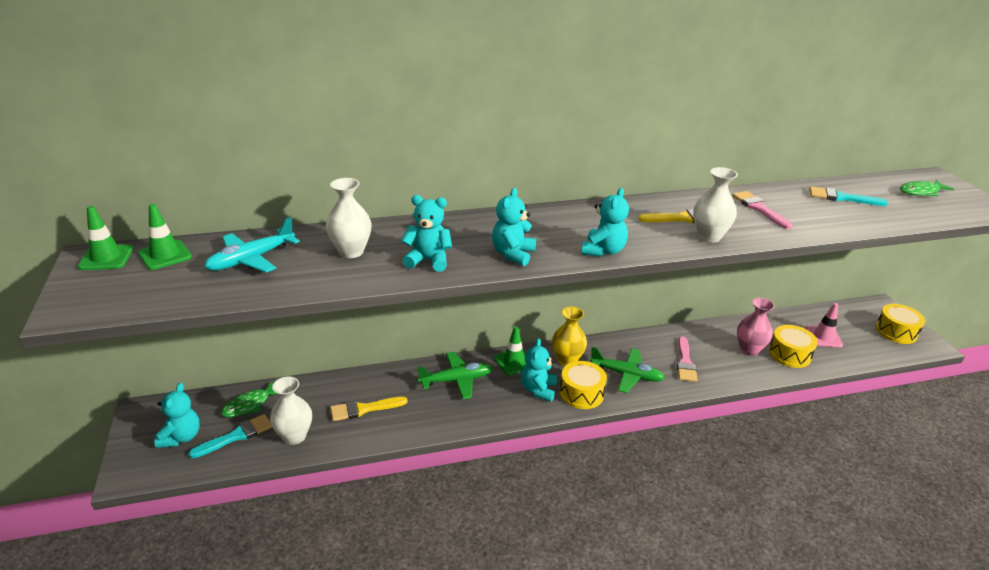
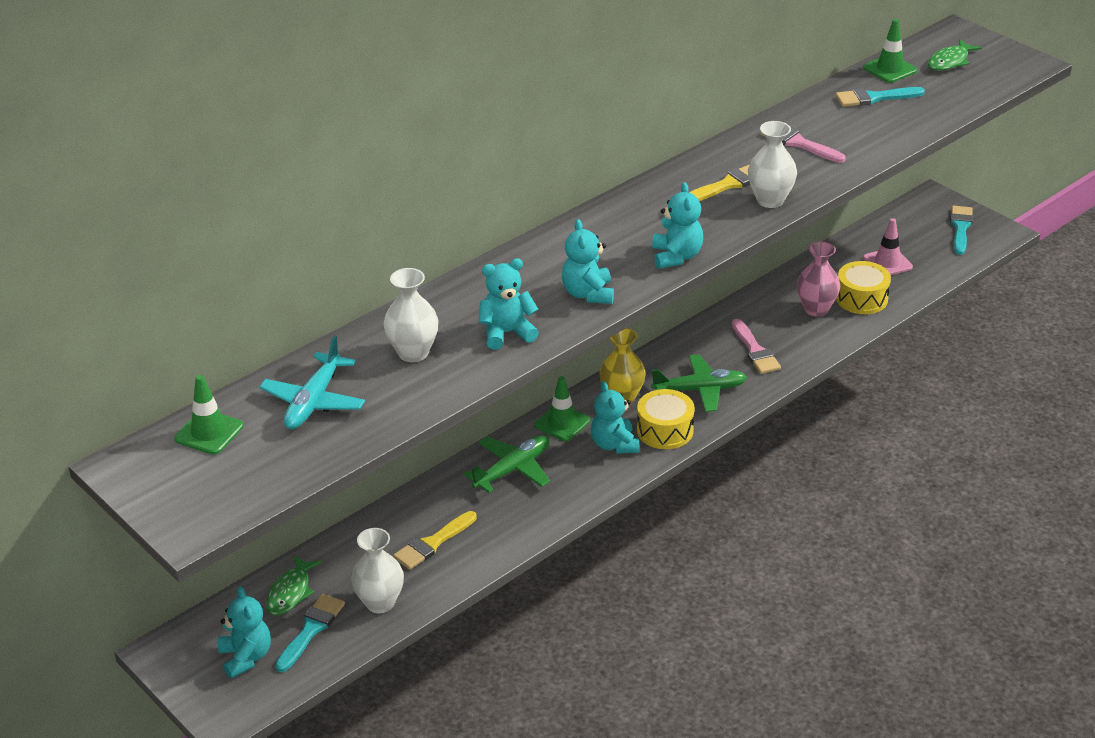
camera: 25 degrees left, 5 degrees up
(106, 258) = (145, 460): green traffic cone -> green traffic cone (890, 69)
(896, 331) = (960, 228): yellow drum -> turquoise brush

